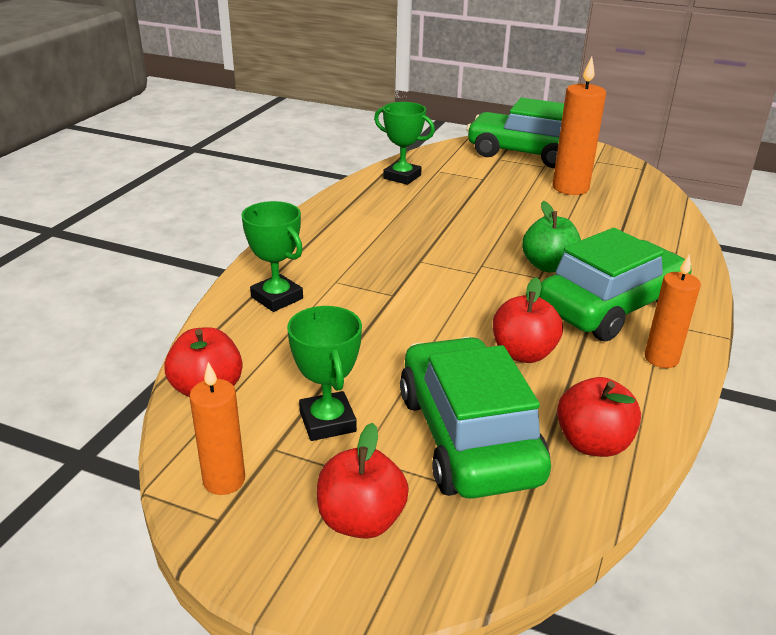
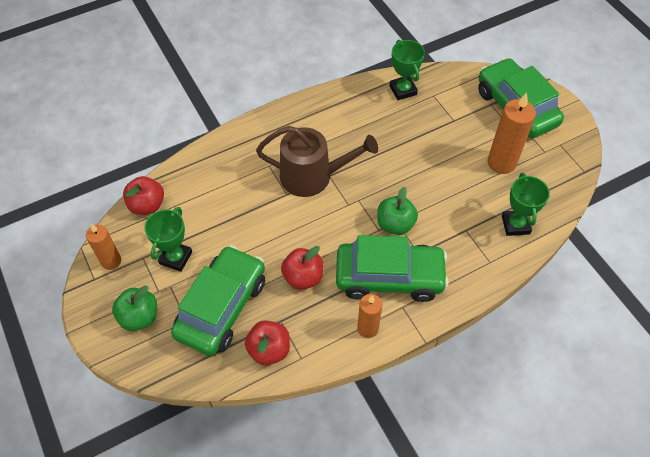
camera: 40 degrees right, 25 degrees up
(277, 298) = (229, 161): green trophy -> green trophy (515, 225)
(361, 520) = (139, 317): red apple -> green apple
(402, 268) = (312, 176): none -> brown watering can

